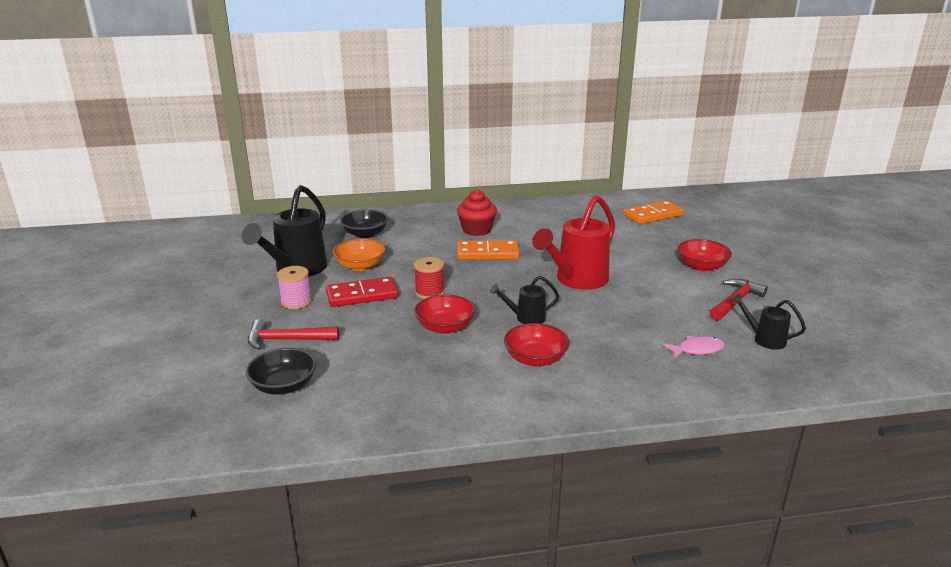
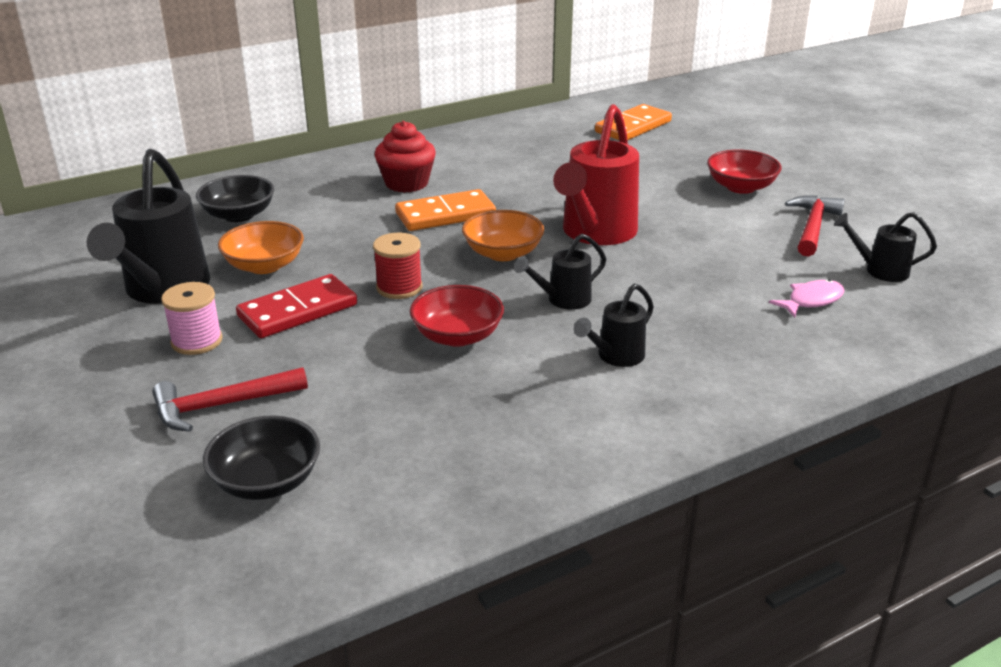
camera: 20 degrees left, 5 degrees up
(507, 282) = (503, 253): none -> orange bowl
(535, 359) = (616, 356): red bowl -> black watering can

